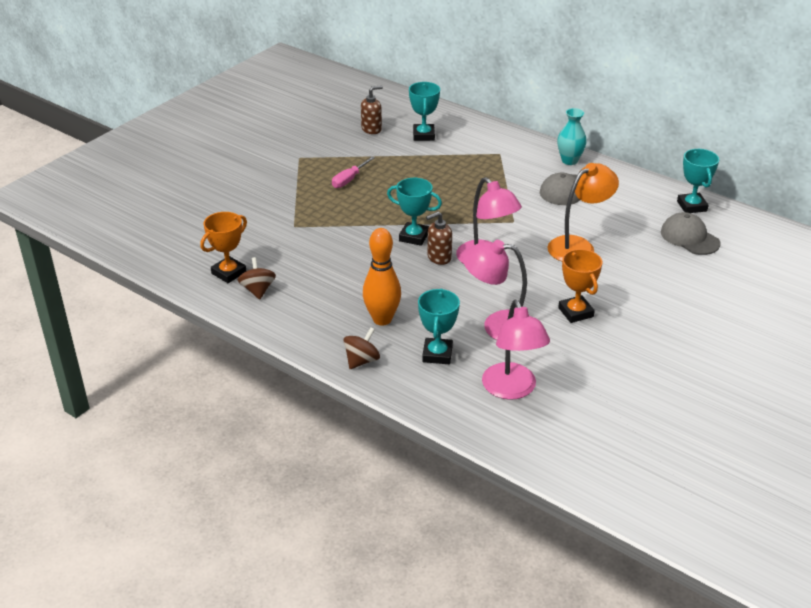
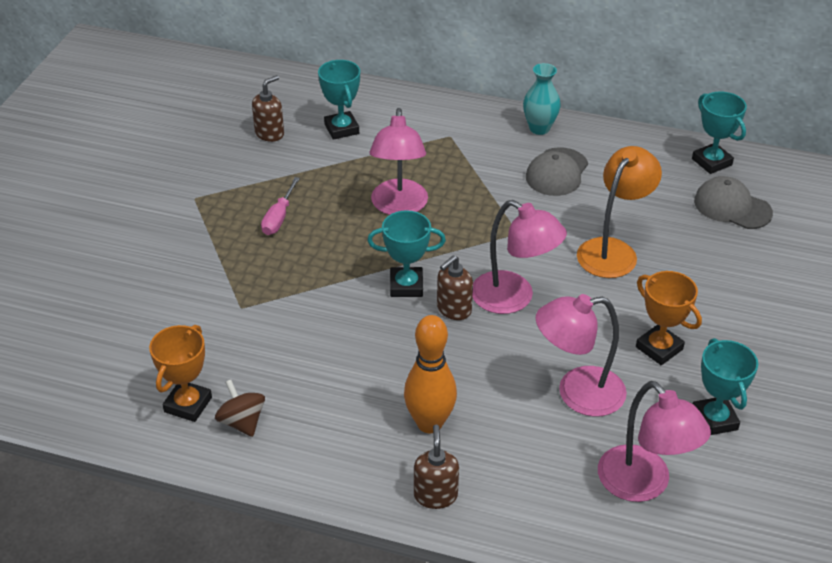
camera: 20 degrees left, 5 degrees up
(361, 360) = (435, 495): brown spinning top -> brown soap dispenser
(436, 189) = (399, 207): none -> pink lamp
(437, 354) = (526, 458): turquoise trophy -> turquoise trophy (714, 420)

